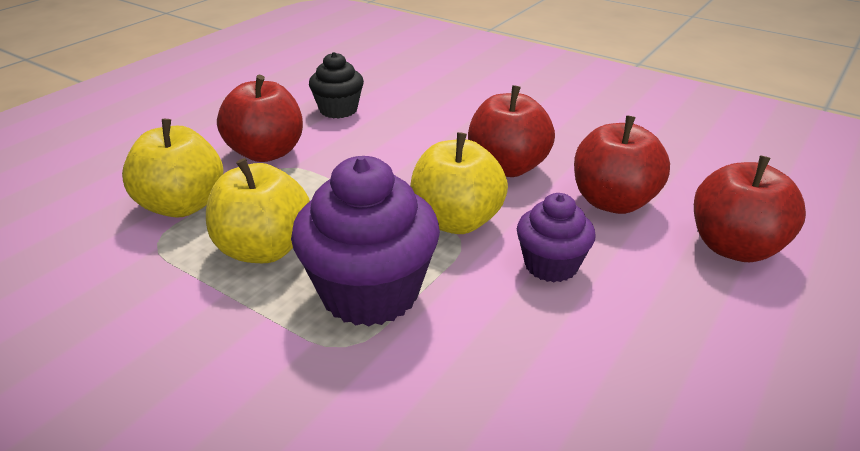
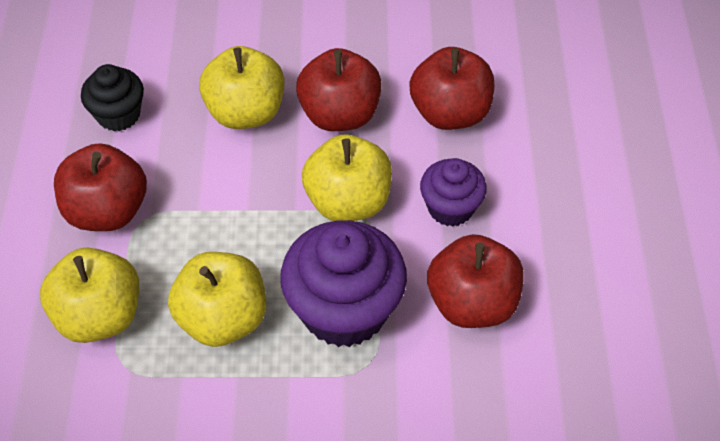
camera: 35 degrees left, 20 degrees up
(431, 139) = (246, 112): none -> yellow apple
(734, 247) = (561, 117): red apple -> red apple (472, 303)

